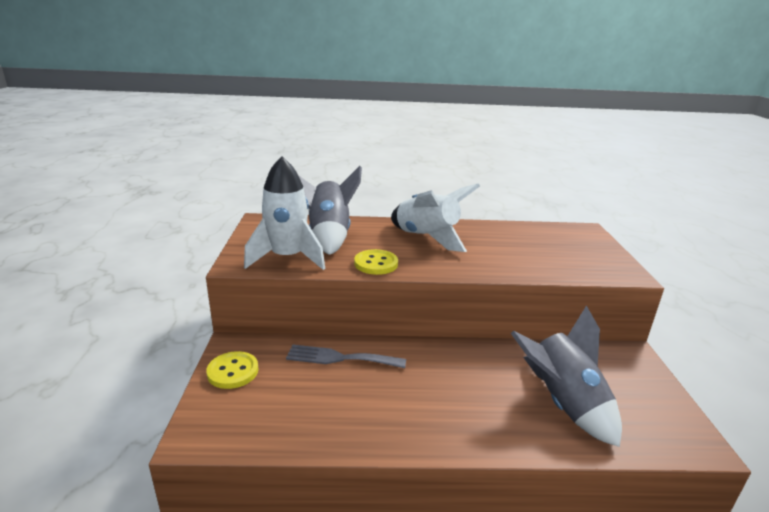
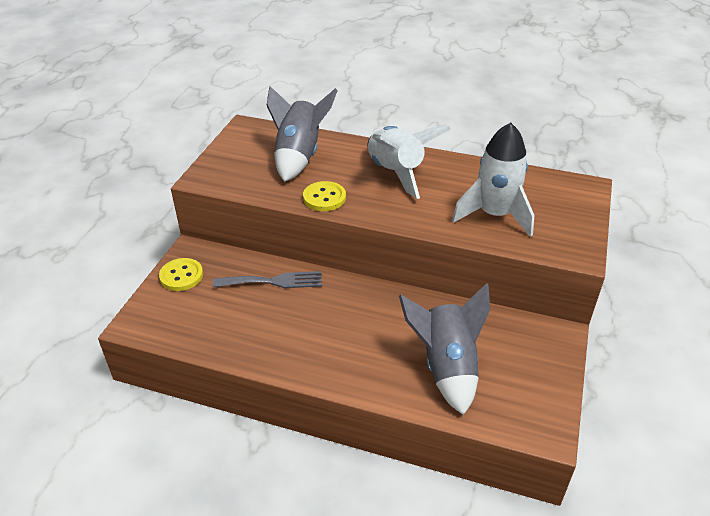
camera: 20 degrees right, 15 degrees up
(287, 258) = (247, 178): white rocket -> white rocket (494, 215)
(340, 358) = (273, 281): grey fork -> grey fork turned 150 degrees clockwise

